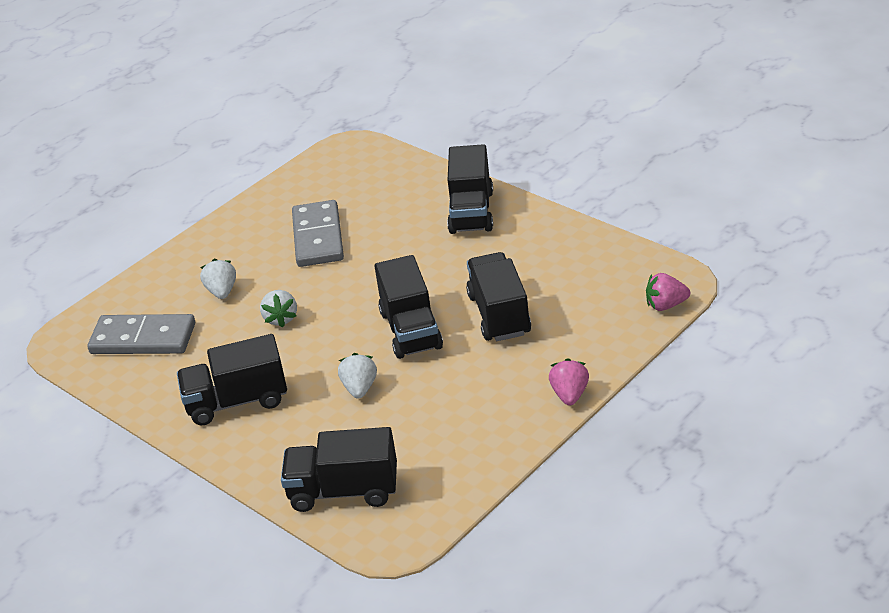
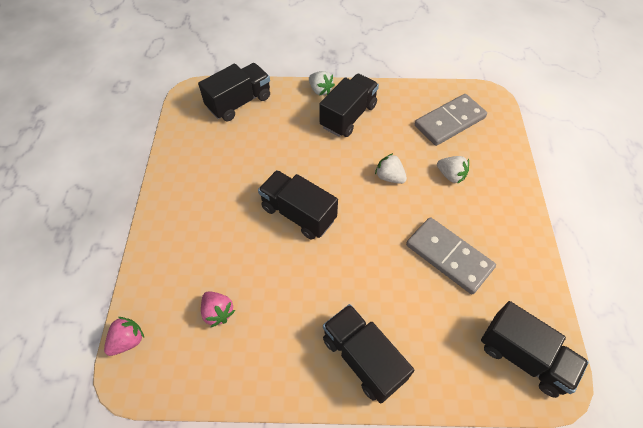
camera: 135 degrees right, 20 degrees up
(360, 388) = (289, 158): white strawberry -> white strawberry (320, 90)
(499, 315) = (249, 259): black truck -> black truck (523, 356)
(570, 395) = (154, 221): pink strawberry -> pink strawberry (218, 312)

